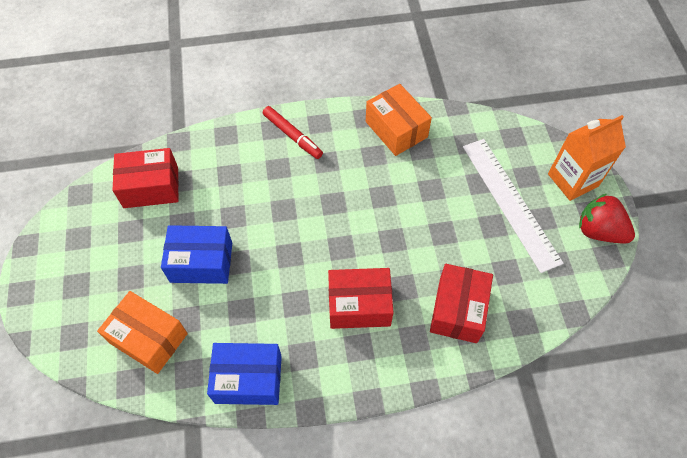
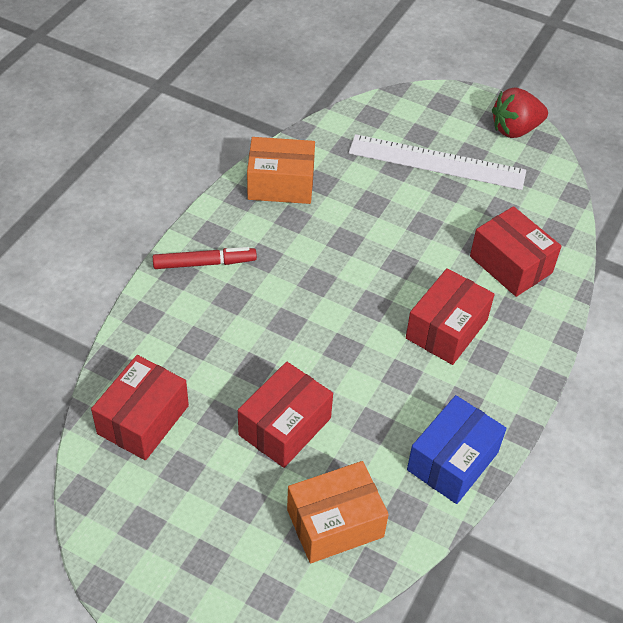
camera: 55 degrees left, 10 degrees down
(201, 262) = (284, 426): blue box -> red box
(573, 180) = (452, 111): orange carton -> none

